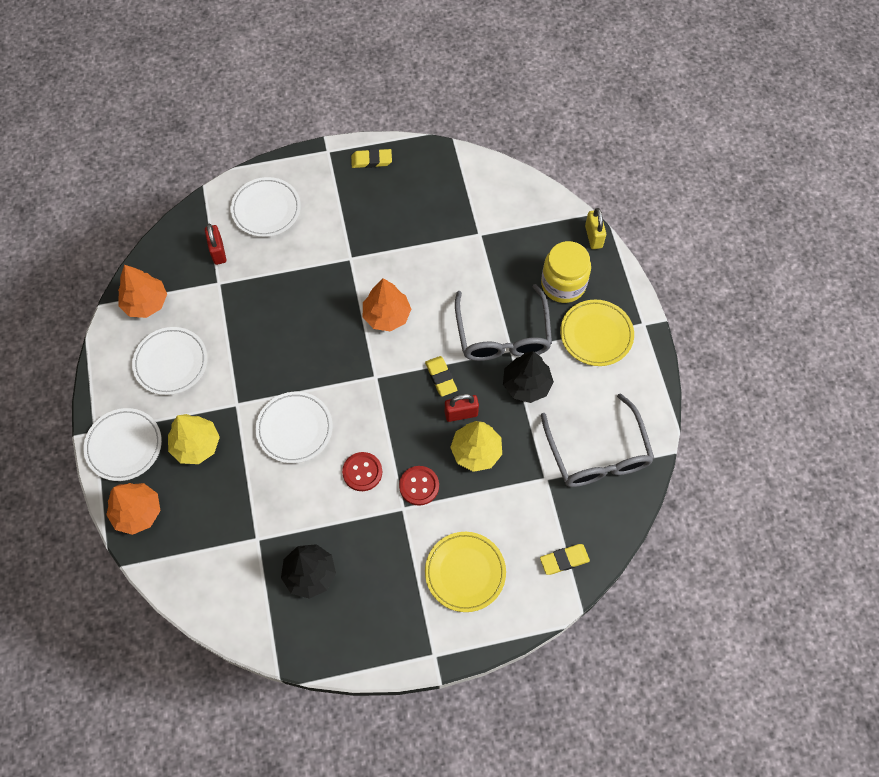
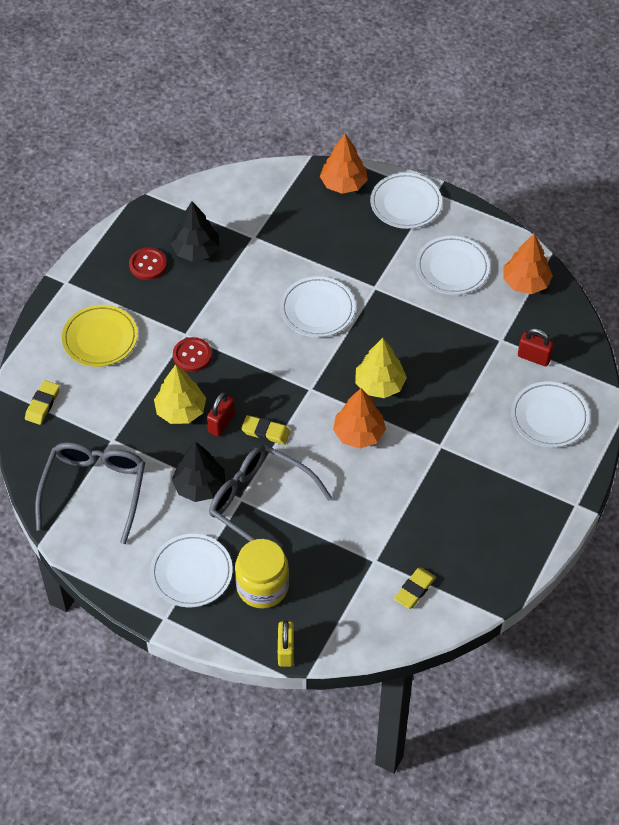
camera: 130 degrees right, 10 degrees down
(196, 445) = (364, 244): yellow tree -> yellow tree (379, 384)
(362, 472) = (239, 328): red button -> red button (148, 265)
(371, 160) = (534, 532): yellow eraser -> yellow eraser (415, 590)
(593, 237) = (286, 651): yellow padlock -> yellow padlock turned 60 degrees clockwise
(596, 335) = (191, 573): yellow plate -> white plate
(597, 453) = (94, 490): grey glasses -> grey glasses turned 75 degrees clockwise

